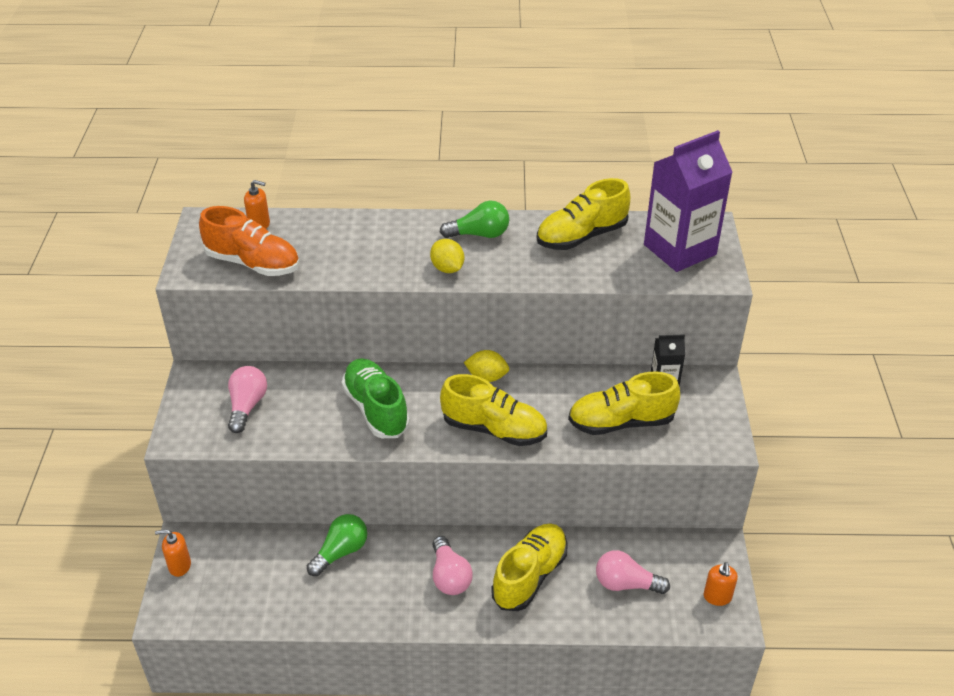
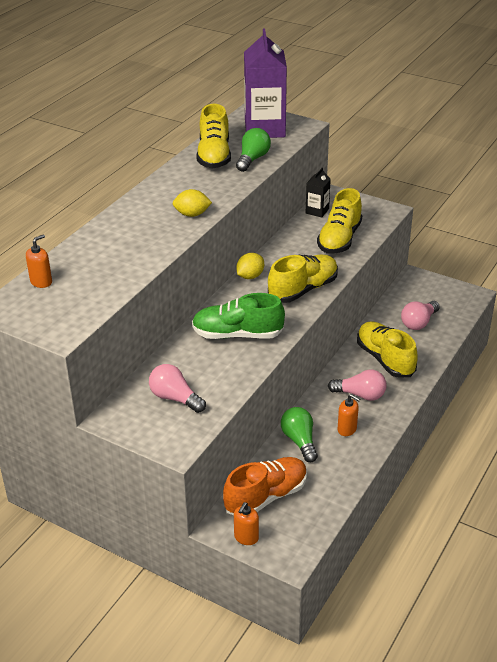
camera: 60 degrees left, 5 degrees down
(253, 263) = (88, 297): orange shoe -> orange shoe (266, 497)
(479, 234) = (168, 191): green light bulb -> green light bulb (252, 159)
(717, 597) = (451, 293): orange soap dispenser -> orange soap dispenser (347, 429)

